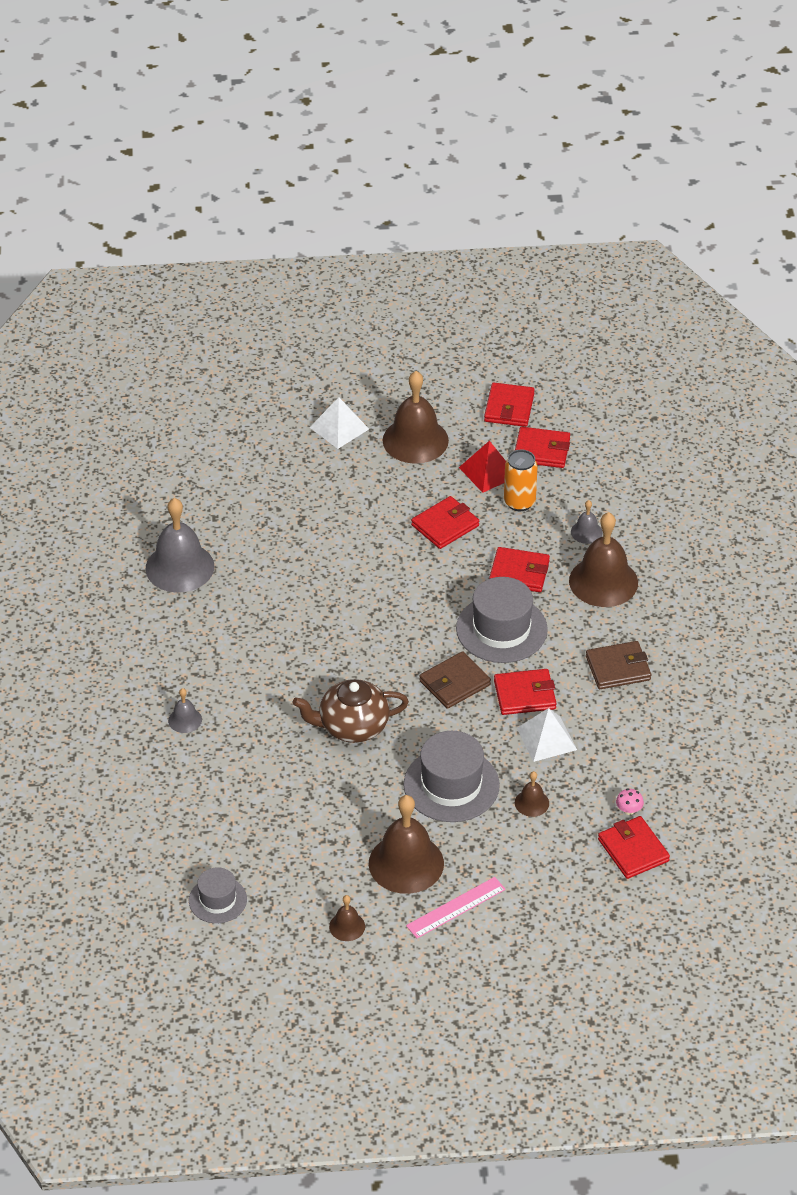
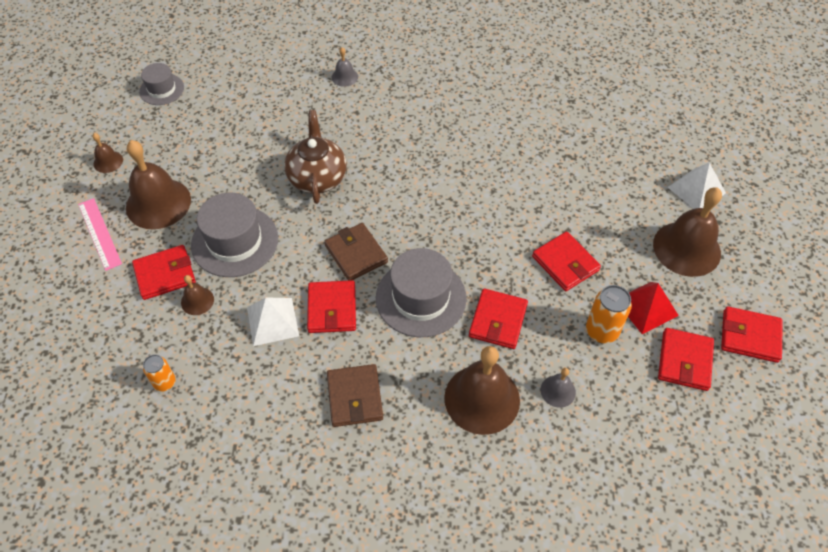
camera: 95 degrees right, 10 degrees up
(179, 567) = (512, 78): grey bell -> none
(629, 810) = (165, 383): pink mushroom -> orange can
(633, 850) = (114, 380): red wallet -> red wallet (165, 274)

